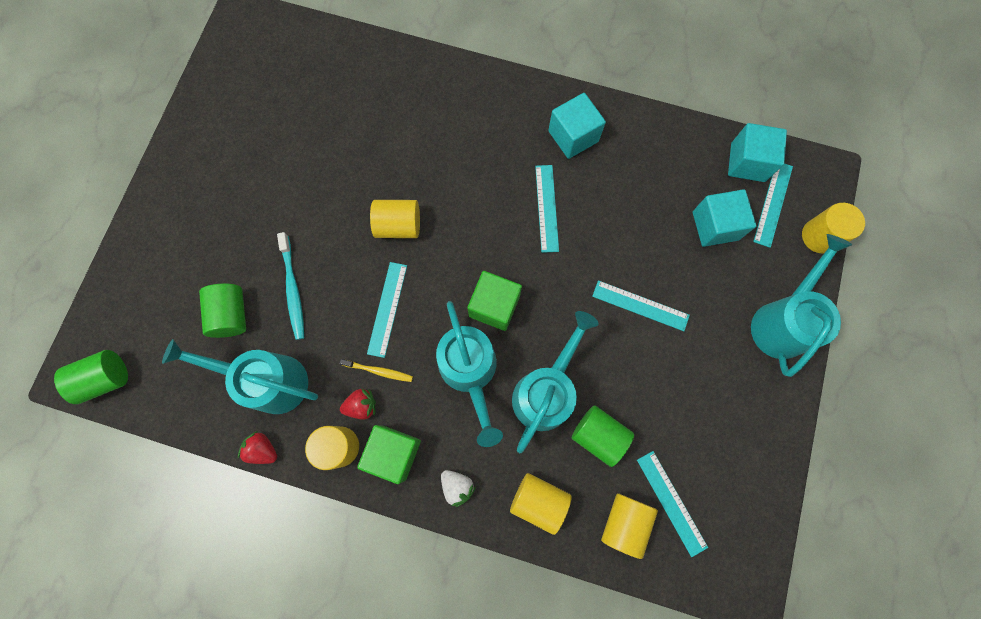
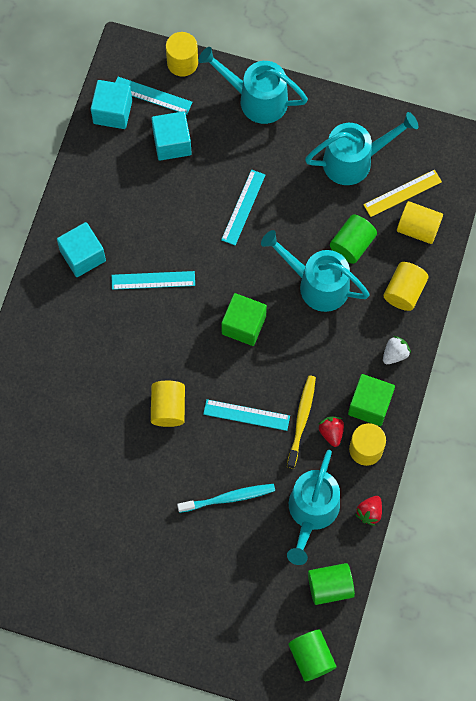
camera: 90 degrees left, 5 degrees down
(231, 315) = (252, 551): green cylinder -> green cylinder (330, 586)
(378, 371) = (301, 420): yellow toothbrush -> yellow toothbrush, size x1.53
(470, 372) = (302, 344): turquoise watering can -> turquoise watering can (355, 160)
(671, 502) = (402, 193): turquoise ruler -> yellow ruler

